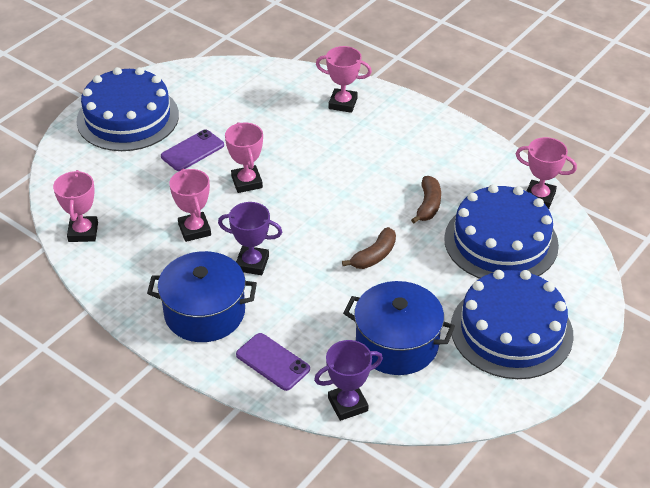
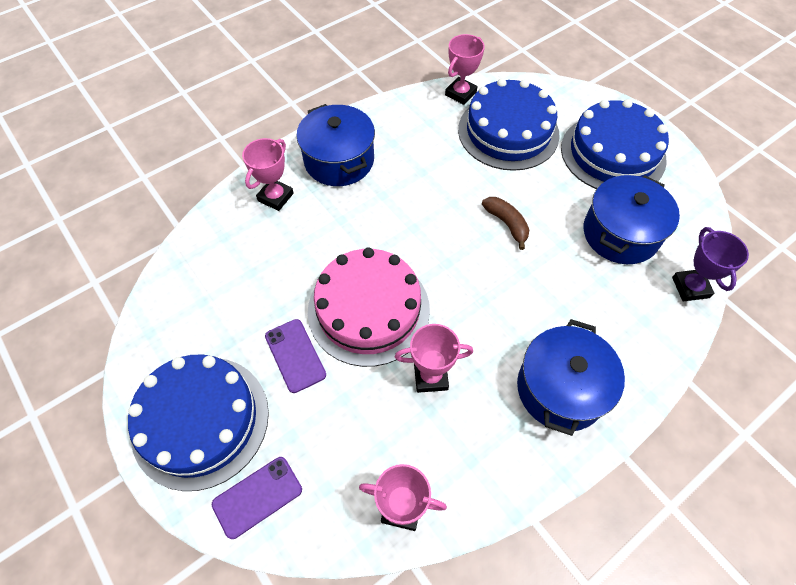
camera: 75 degrees left, 15 degrees up
(247, 182) = (368, 309): pink trophy -> pink cake
(252, 263) = (496, 329): purple trophy -> none
(273, 362) = (635, 338): purple phone -> purple phone (257, 497)
(403, 131) = (339, 160): none -> blue pot
(428, 205) = (449, 168): brown banana -> none

